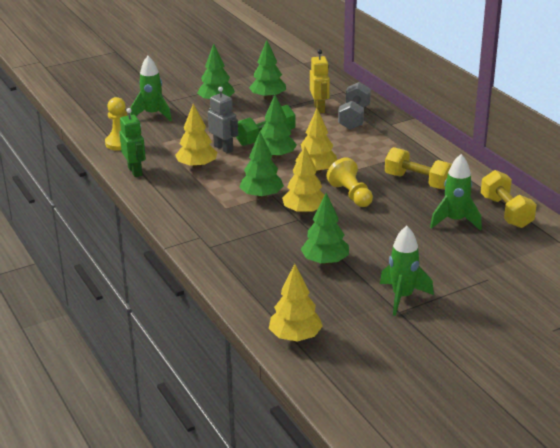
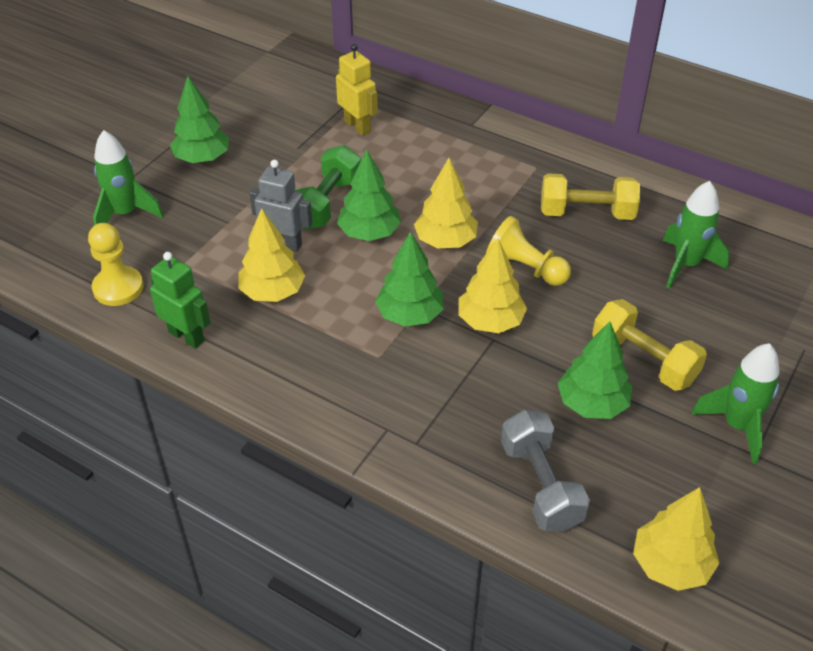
camera: 30 degrees left, 15 degrees up
(268, 97) = (271, 128): green tree -> none
(354, 117) = (416, 128): grey dumbbell -> grey dumbbell (541, 485)
(506, 212) = (729, 227): yellow dumbbell -> yellow dumbbell (644, 360)

